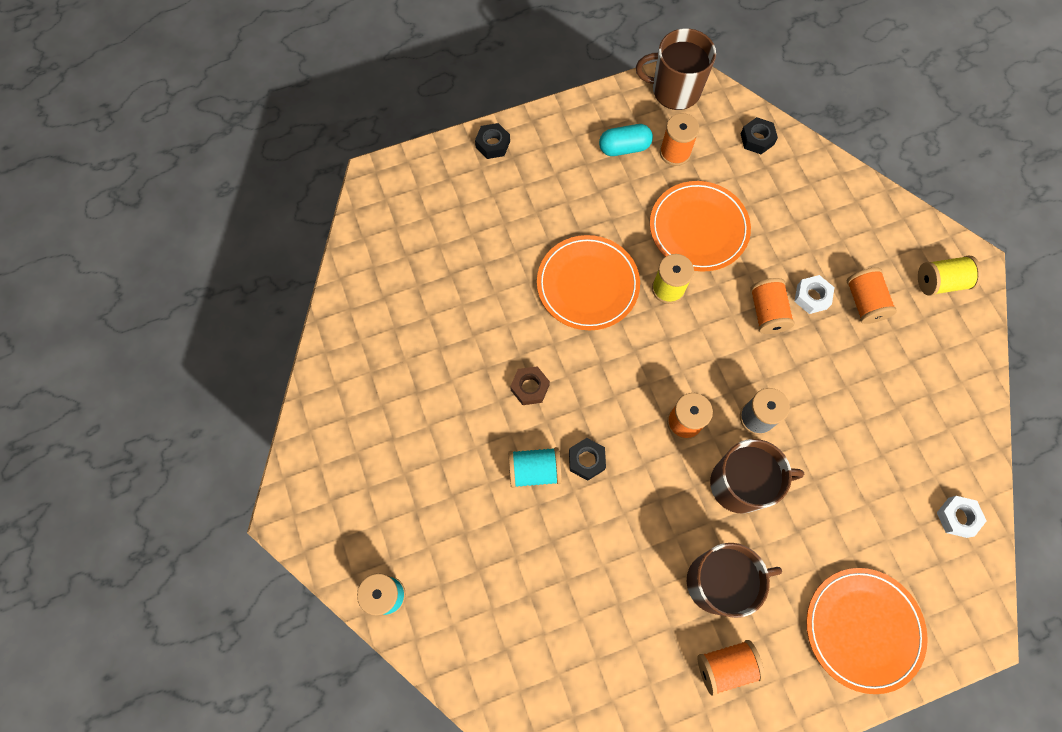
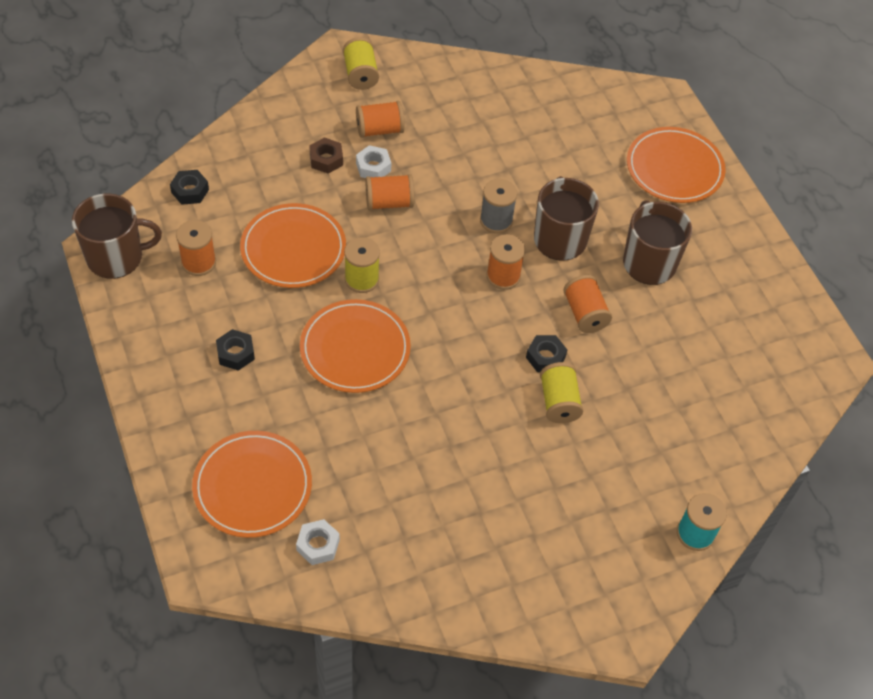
camera: 95 degrees left, 15 degrees down
(446, 209) = (252, 486): none -> orange plate
(493, 144) = (167, 438): black nut -> black nut (235, 353)
(530, 387) = (472, 404): brown nut -> brown nut (326, 159)
(534, 470) = (559, 402): turquoise spool -> yellow spool
(624, 147) = (187, 308): turquoise capsule -> none
(674, 90) = (116, 257): brown mug -> brown mug turned 105 degrees counterclockwise
(725, 666) = (718, 263): orange spool -> orange spool (585, 313)
(957, 517) = (576, 96): white nut -> white nut (318, 545)

